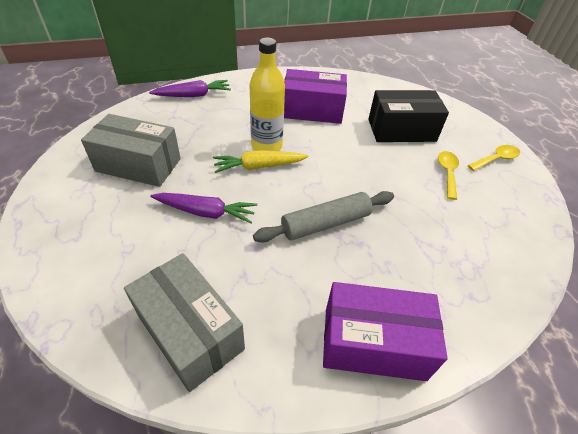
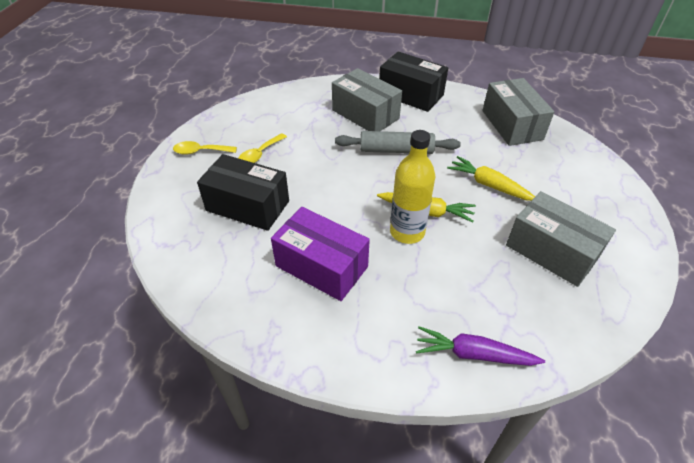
camera: 150 degrees left, 0 degrees up
(206, 212) = (489, 185): purple carrot -> yellow carrot
(373, 343) = (411, 94): purple box -> black box
(401, 268) = (365, 114): none -> grey box

